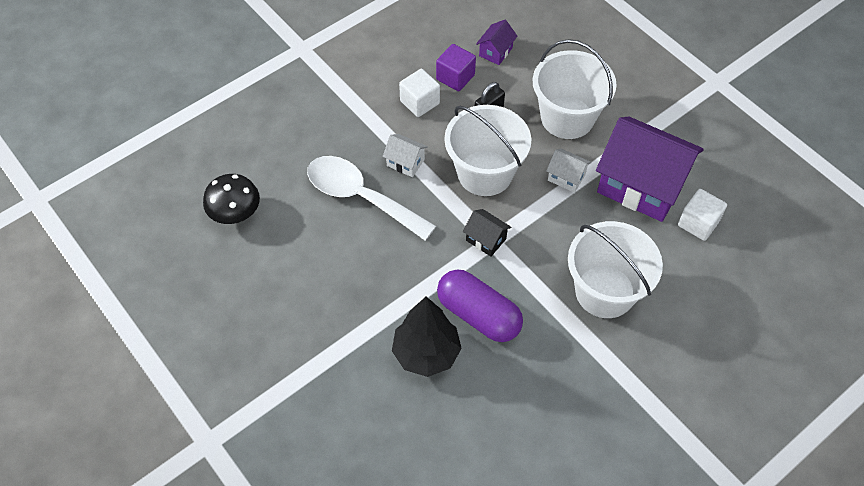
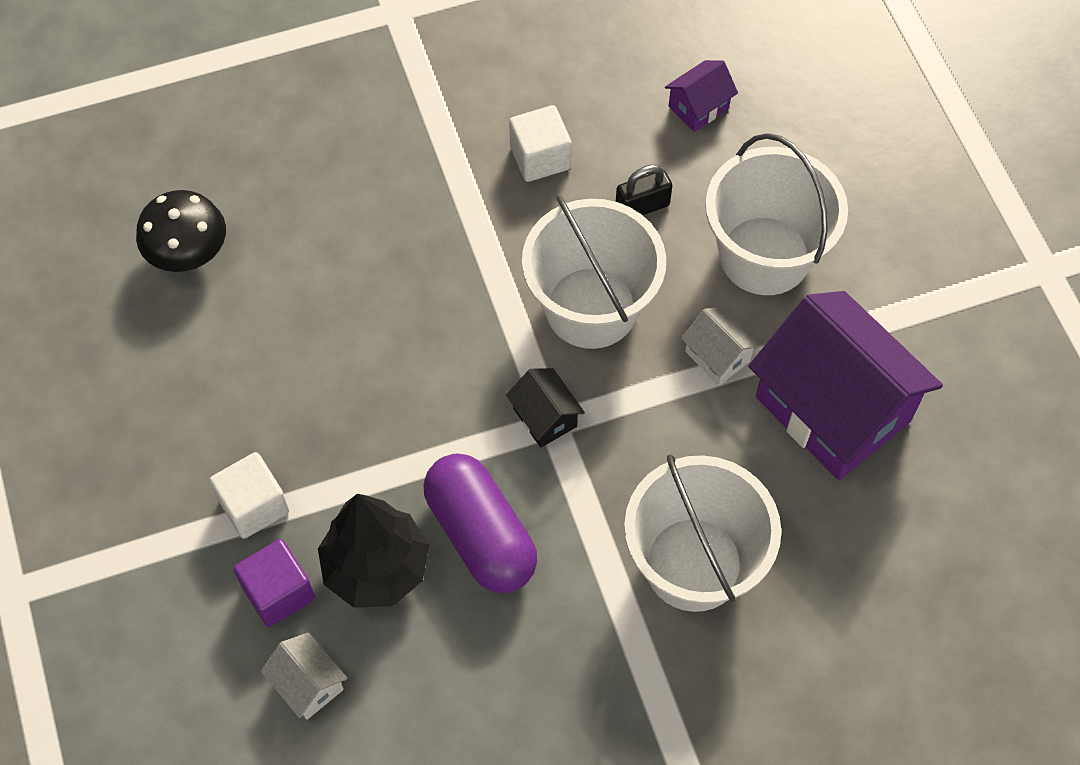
camera: 20 degrees right, 5 degrees up
(360, 197) = (383, 285): white spoon -> none
(405, 162) = (475, 251): white house -> white house (308, 684)
(455, 77) = (614, 132): purple cube -> purple cube (278, 592)
(698, 223) = (897, 502): white cube -> white cube (254, 506)

